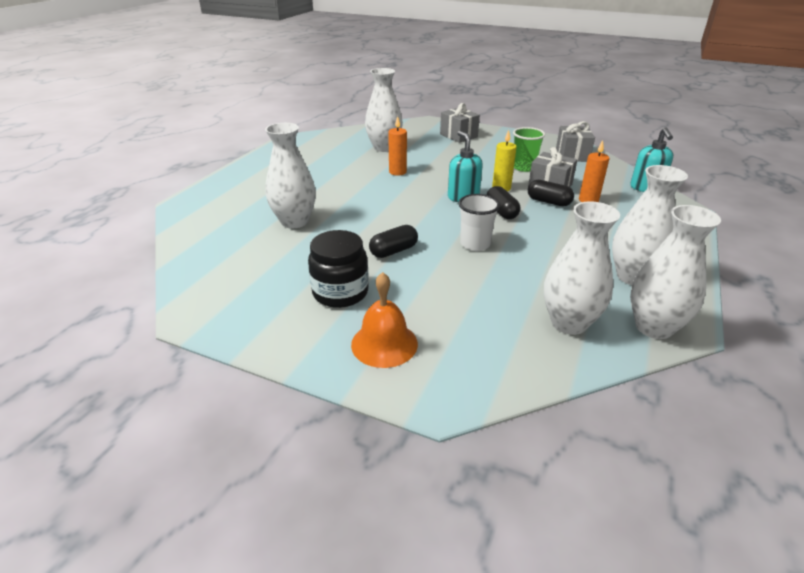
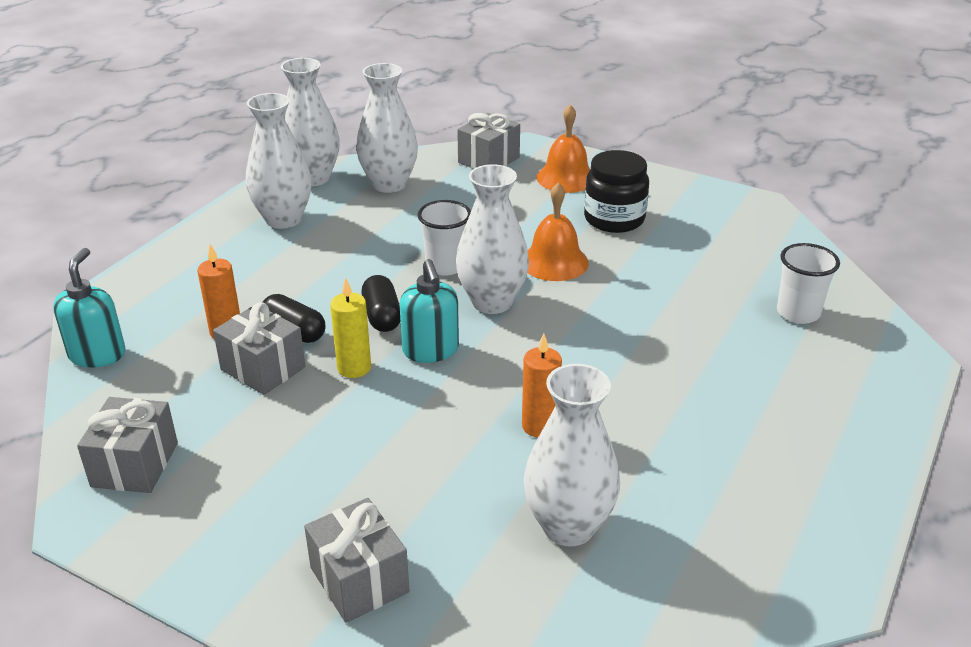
camera: 175 degrees left, 0 degrees up
(230, 225) = (798, 313): none -> white cup
(294, 221) = (703, 314): white vase -> white vase (492, 302)
(394, 251) = (554, 262): black capsule -> orange bell
(477, 368) = (488, 160): none -> grey gift
(524, 167) = (274, 426): green cup -> none

